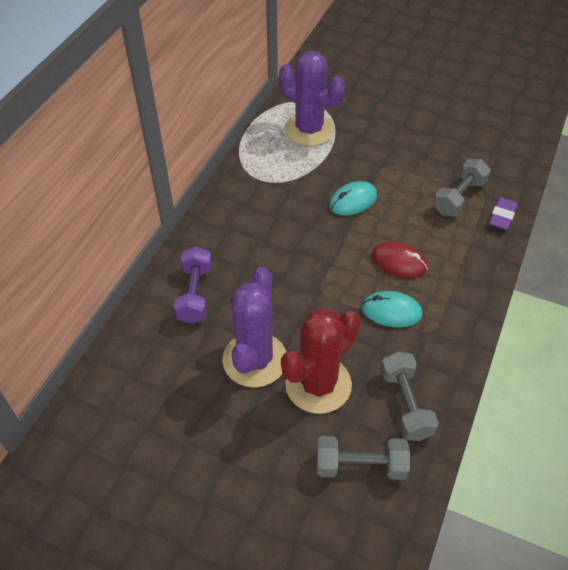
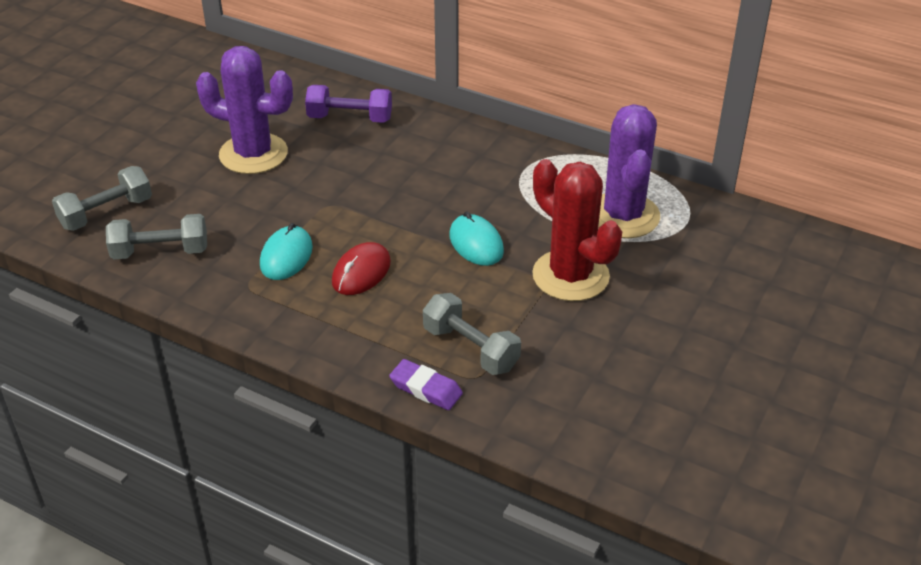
camera: 95 degrees right, 10 degrees down
(309, 130) = (623, 216): purple cactus -> purple cactus turned 45 degrees counterclockwise
(318, 384) = (208, 193): red cactus -> red cactus (570, 276)
(360, 466) = (106, 213): grey dumbbell -> grey dumbbell turned 45 degrees clockwise

